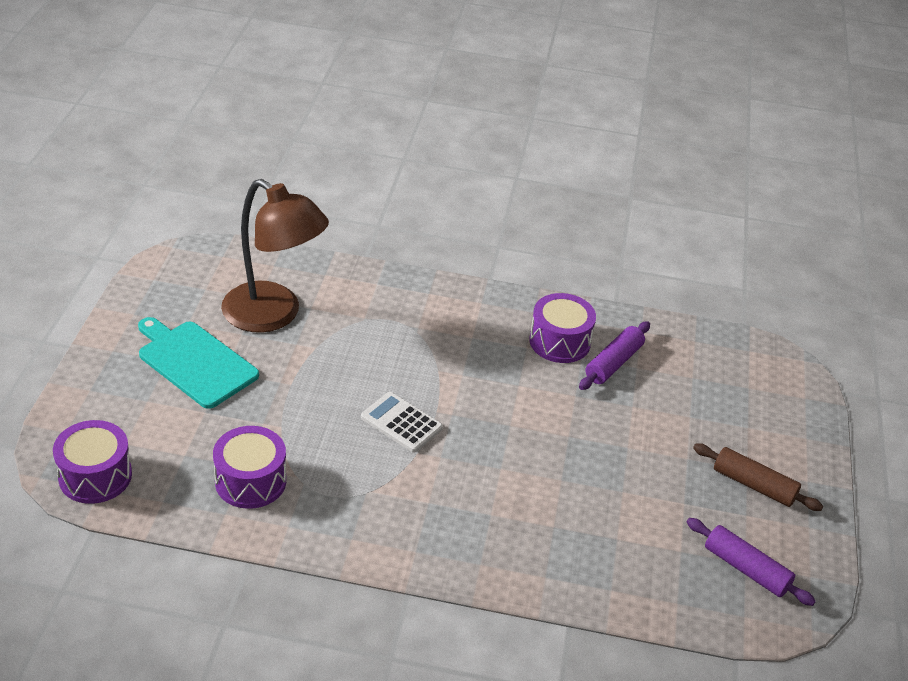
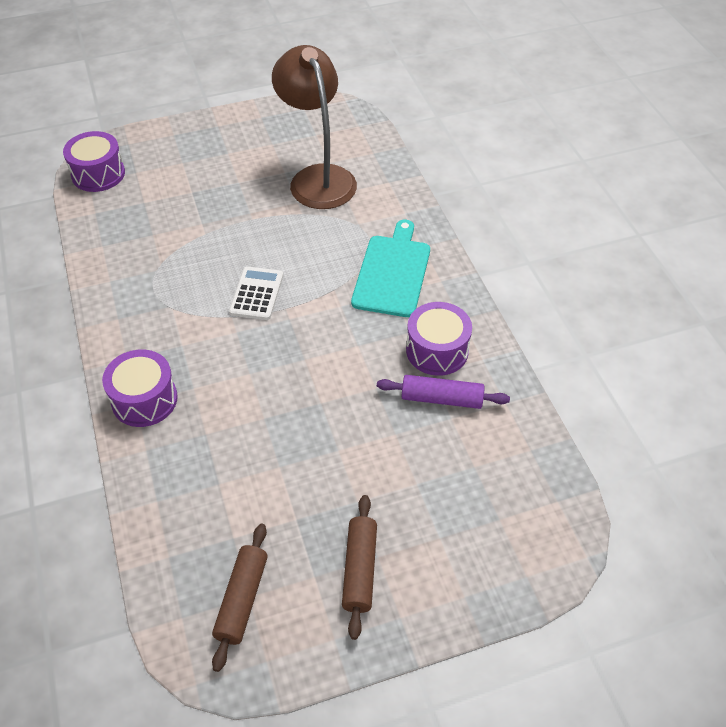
camera: 65 degrees right, 10 degrees up
(195, 362) = (237, 165): turquoise cutting board -> turquoise cutting board (392, 272)
(250, 481) = (140, 243): purple drum -> purple drum (144, 399)
(273, 315) = (318, 178): brown lamp -> brown lamp turned 150 degrees clockwise
(746, 569) = (242, 599): purple rolling pin -> brown rolling pin

